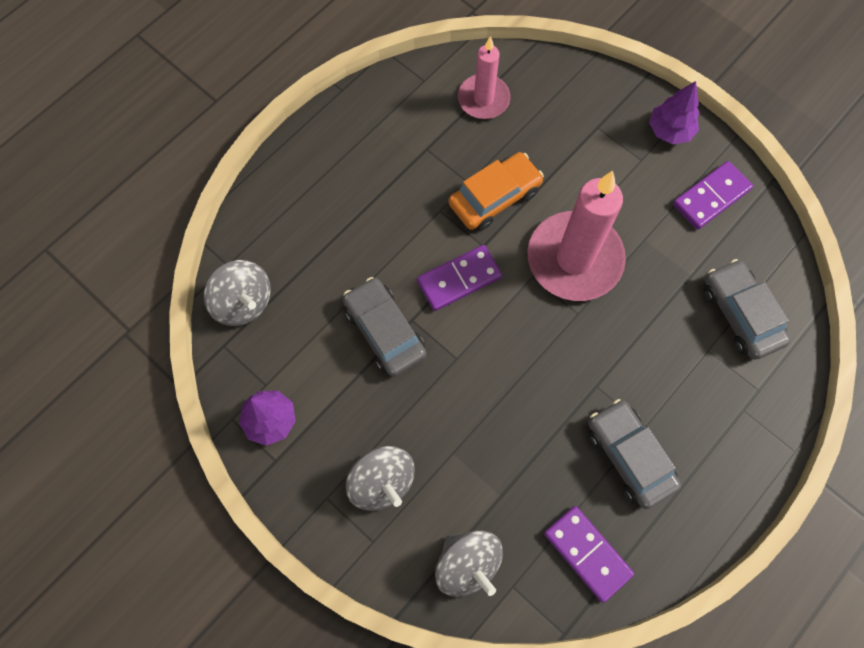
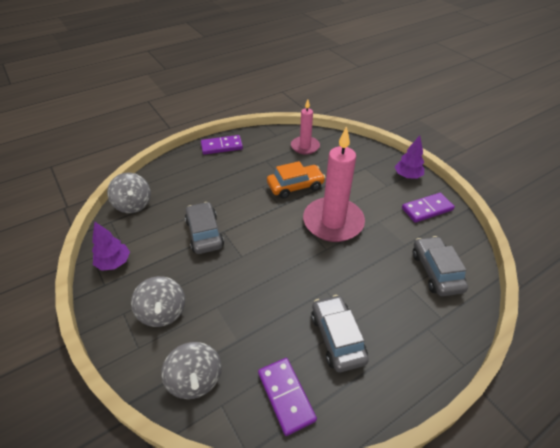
camera: 15 degrees right, 25 degrees down
(459, 279) = (259, 218): purple domino -> purple domino (221, 146)

